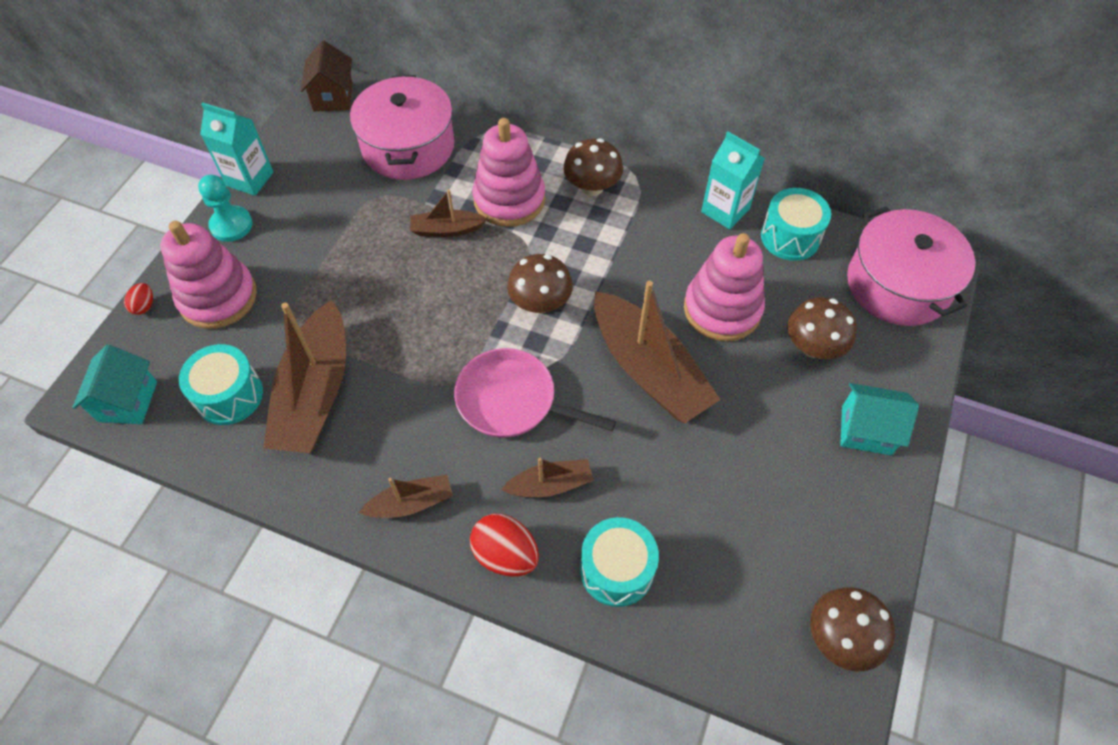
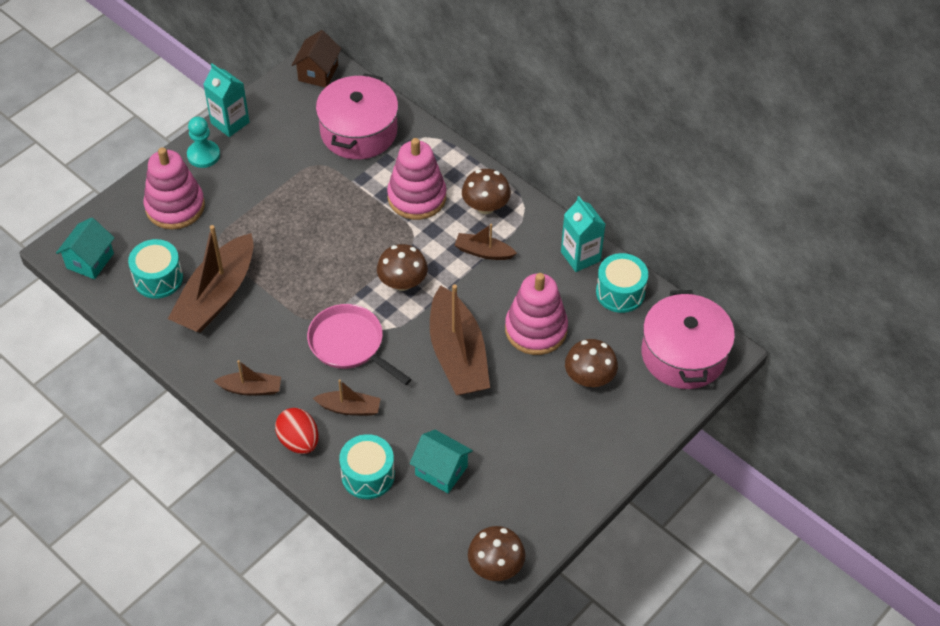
camera: 20 degrees right, 5 degrees down
(144, 306) = (122, 197): red egg -> none
(447, 229) = (359, 206): brown boat -> brown boat (483, 252)
(866, 430) = (593, 447): turquoise house -> turquoise house (441, 471)

